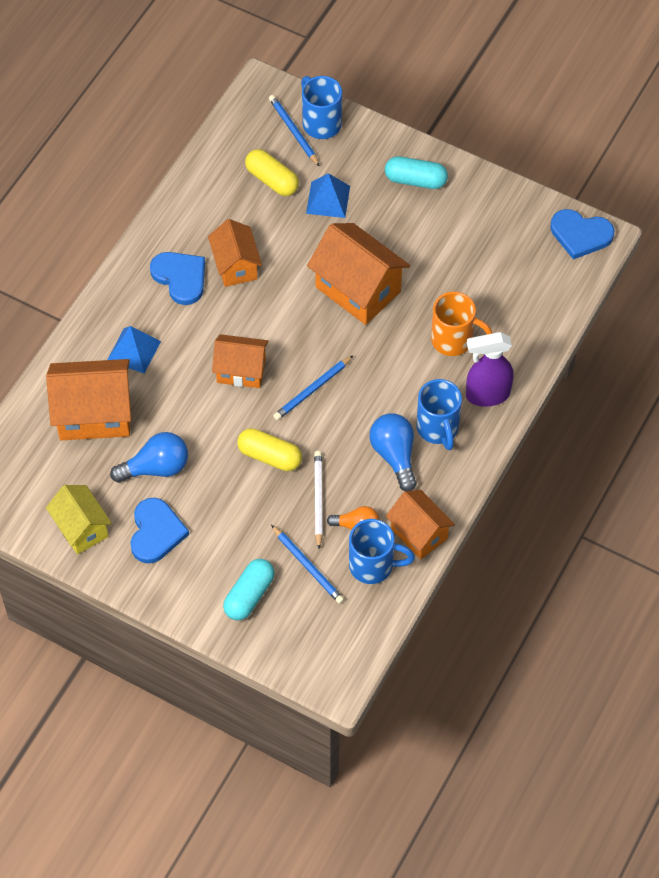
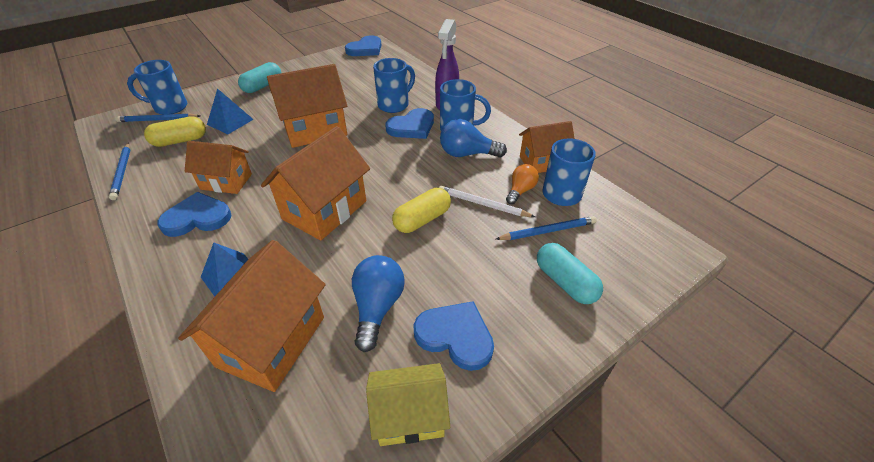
camera: 65 degrees left, 15 degrees down
(241, 371) = (325, 210): orange house -> orange house, size x1.57
(312, 389) = (378, 176): blue pencil -> blue pencil (122, 172)
(417, 380) = (412, 127): none -> blue heart
(454, 340) = (394, 105): orange mug -> blue mug

